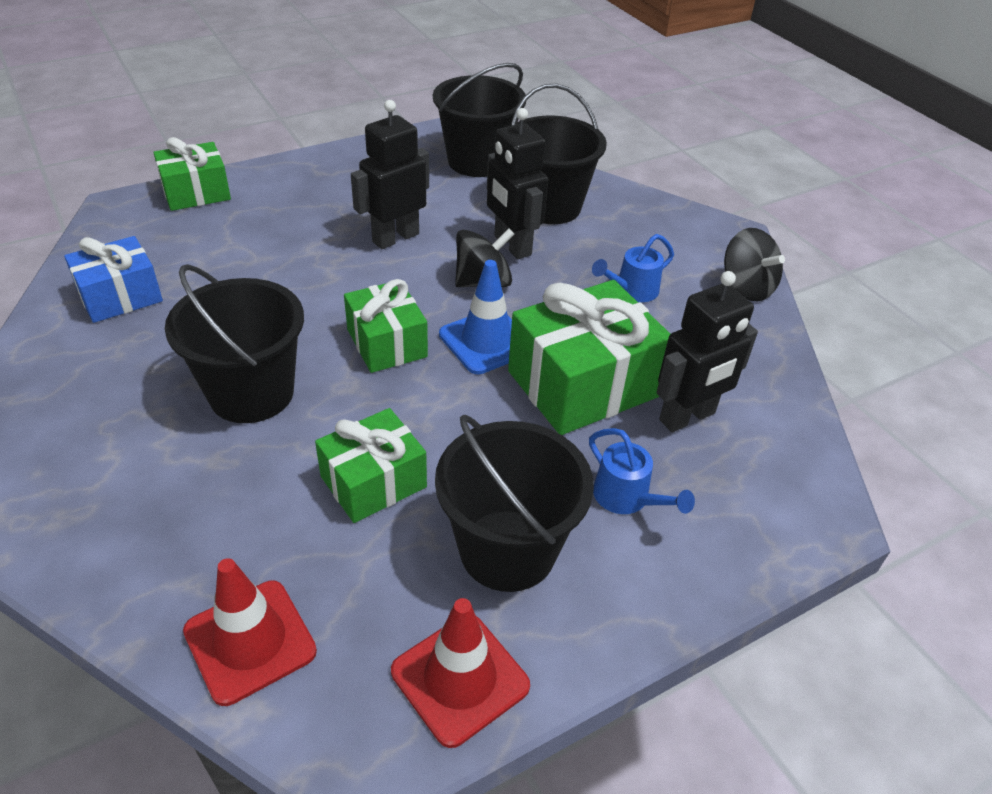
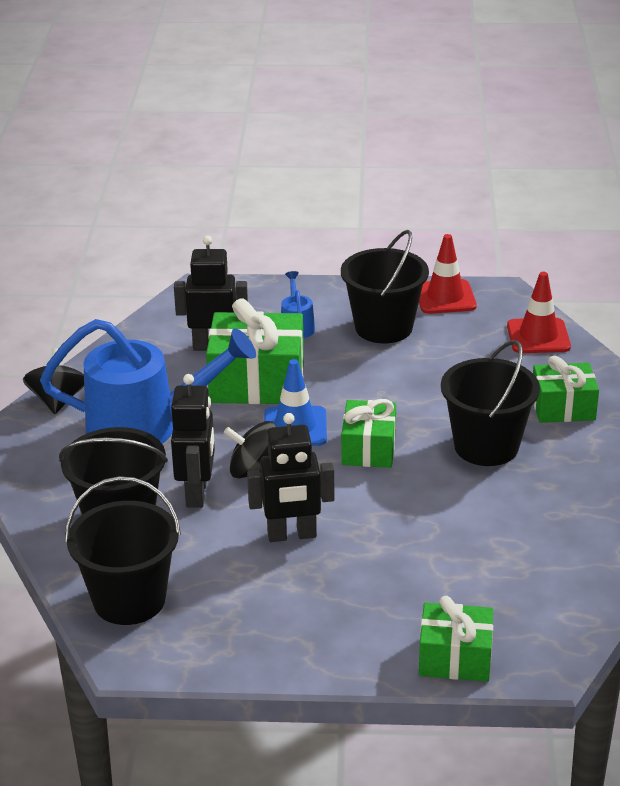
camera: 145 degrees left, 10 degrees down
(120, 296) = (563, 555): blue gift -> none
(373, 482) = (435, 376): green gift -> green gift (563, 407)
(631, 291) = (147, 426): blue watering can -> blue watering can, size x2.33

